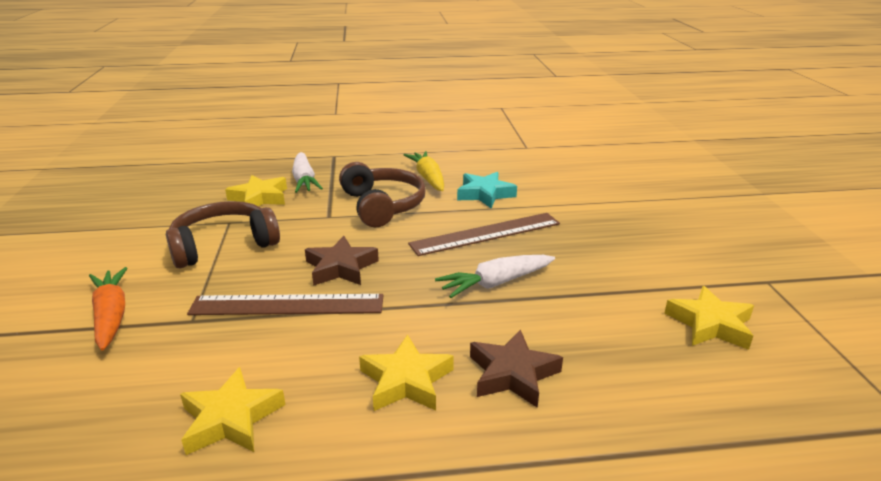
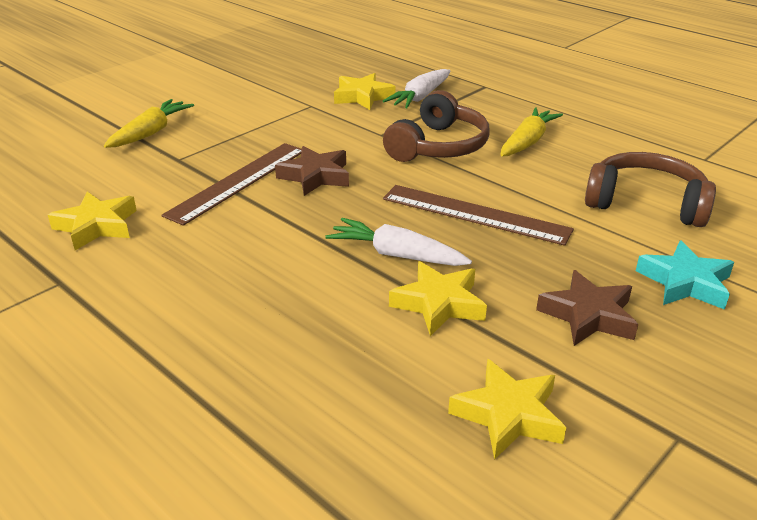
camera: 50 degrees right, 5 degrees up
(111, 315) = (151, 133): orange carrot -> yellow carrot
(223, 245) = (278, 120): brown headphones -> brown headphones (646, 203)
(287, 305) = (238, 181): brown ruler -> brown ruler turned 75 degrees clockwise
(406, 381) = (206, 273): yellow star -> yellow star (439, 304)
(485, 194) = (550, 181): turquoise star -> turquoise star (685, 282)
(512, 374) = (271, 319): brown star -> brown star (588, 315)

